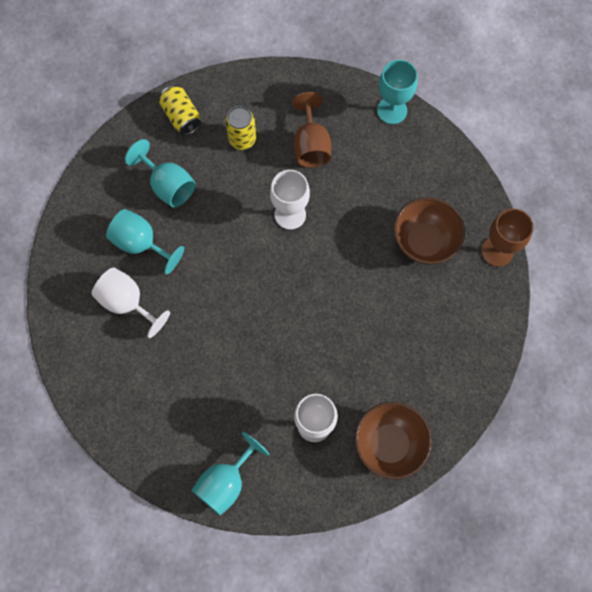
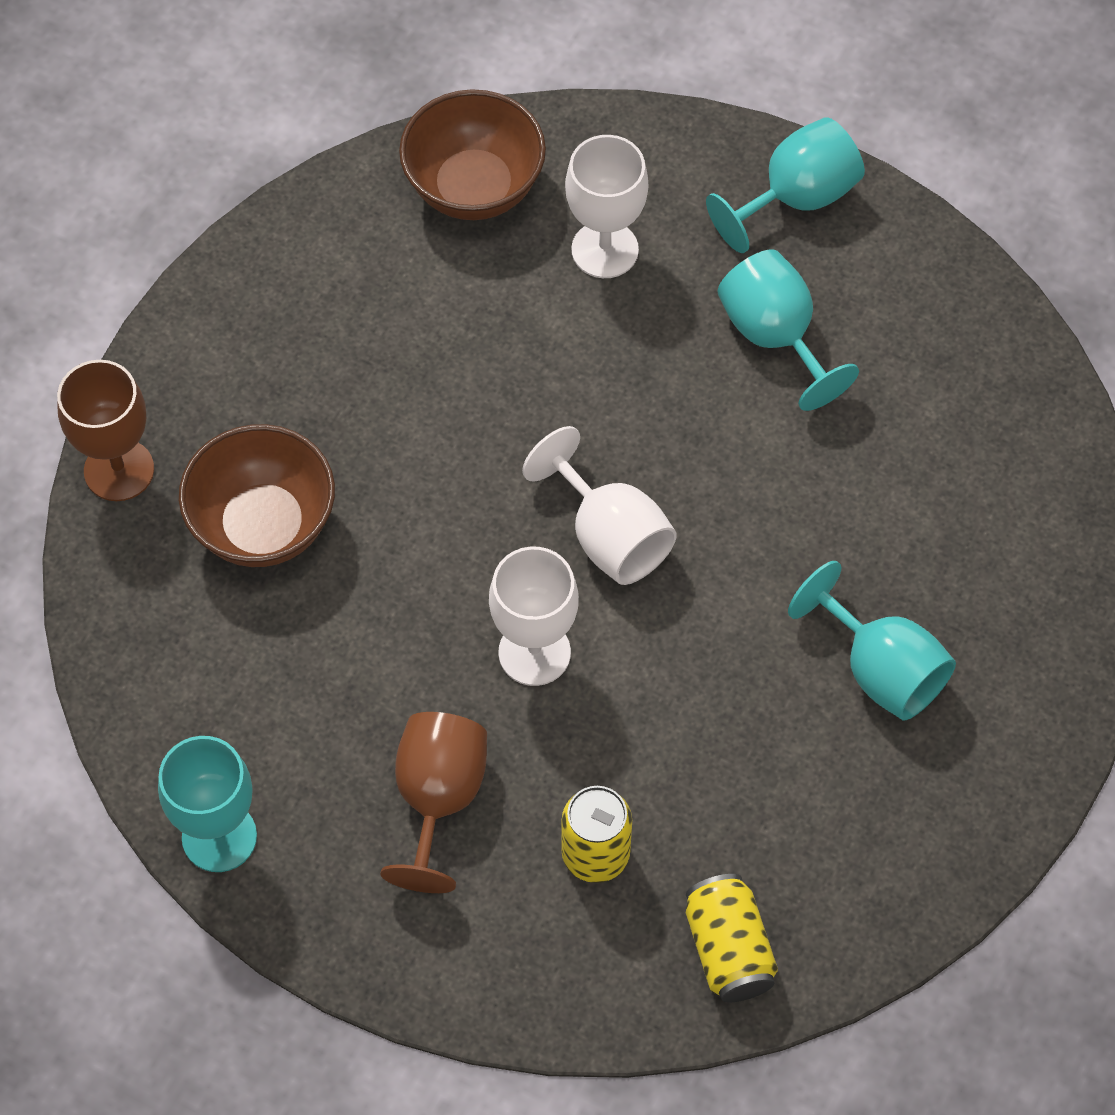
camera: 165 degrees left, 10 degrees down
(127, 303) = (930, 554): white goblet -> white goblet (609, 536)
(168, 185) = (795, 786): turquoise goblet -> turquoise goblet (775, 336)

